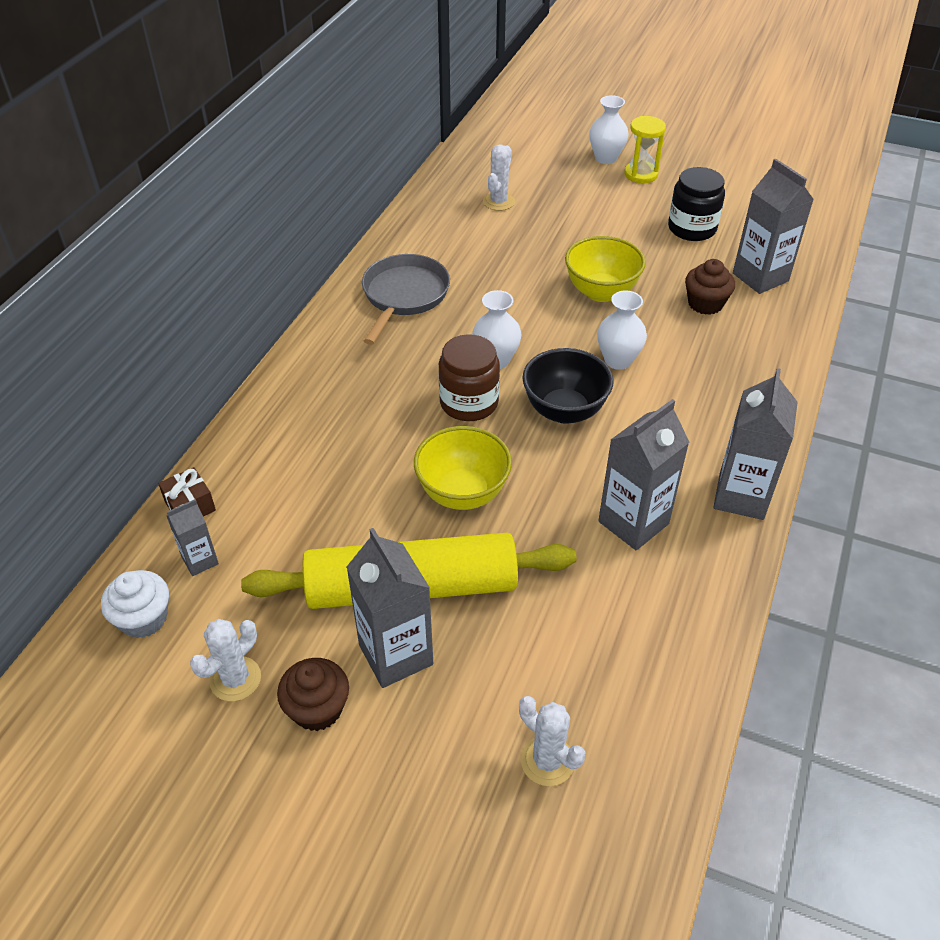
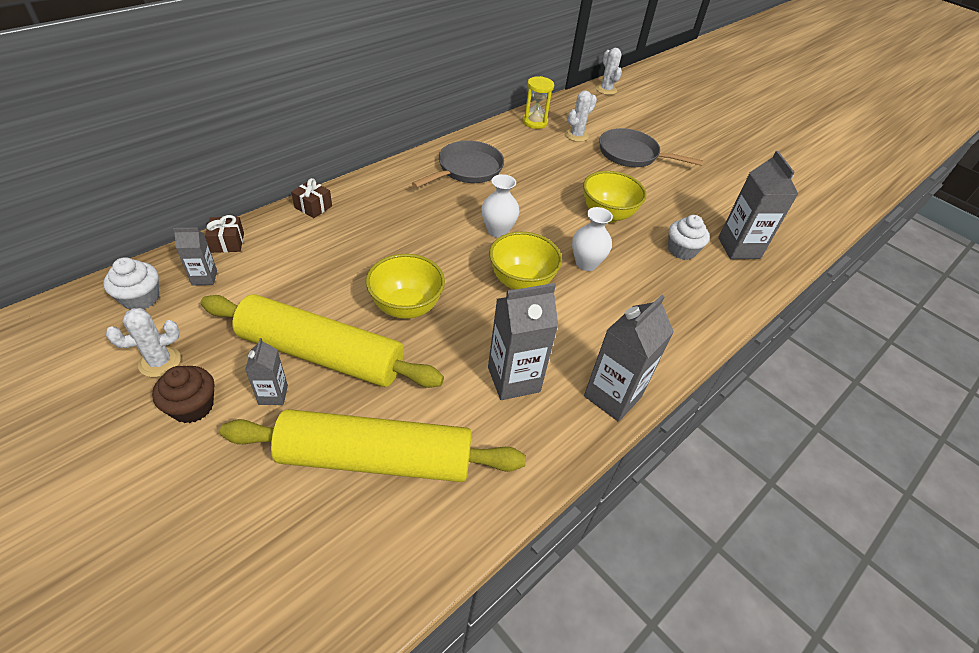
camera: 20 degrees right, 0 degrees up
(257, 418) = (313, 207): none -> brown gift
(396, 655) = (273, 395): grey carton -> grey carton, size x0.54
(469, 402) = (457, 250): brown jar -> none
(547, 761) = (315, 525): white cactus -> white cactus (606, 90)
(557, 668) = (376, 458): none -> yellow rolling pin
(564, 411) = (521, 282): black bowl -> yellow bowl
(577, 204) = (632, 154): none -> grey pan
(606, 158) = (673, 133): white vase -> none
(641, 174) = (692, 151): yellow hourglass -> yellow hourglass (534, 122)
(692, 228) = (707, 198): black jar -> none
(705, 303) = (681, 250): brown cupcake -> white cupcake

